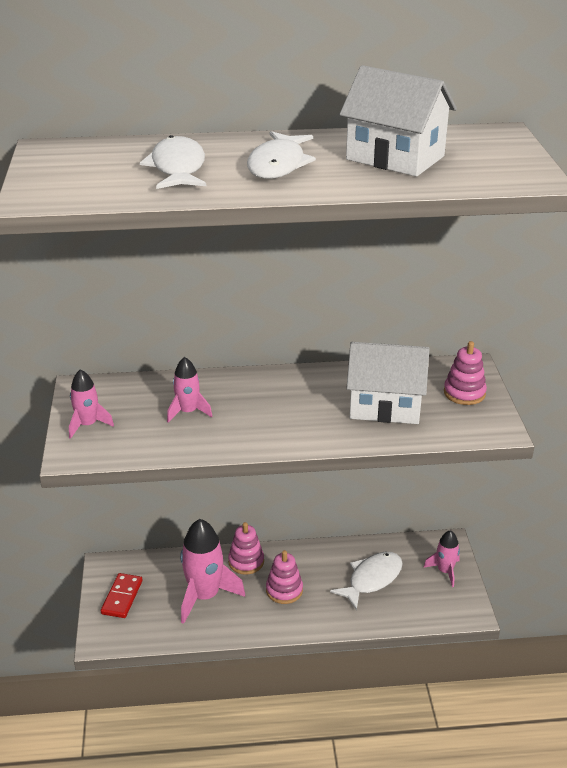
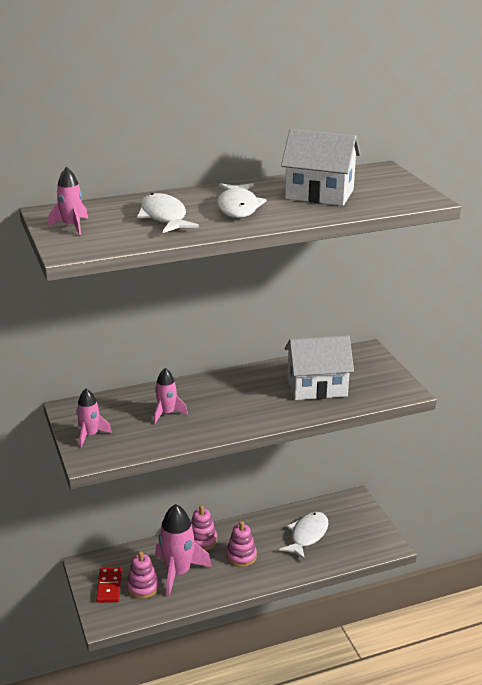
camera: 15 degrees left, 5 degrees down
(444, 571) = (361, 519): pink rocket -> pink rocket (71, 226)
(464, 393) = (371, 369): pink stacking toy -> pink stacking toy (142, 587)

